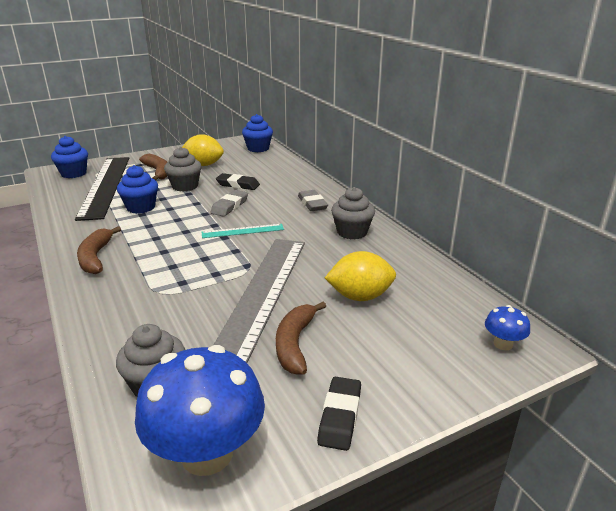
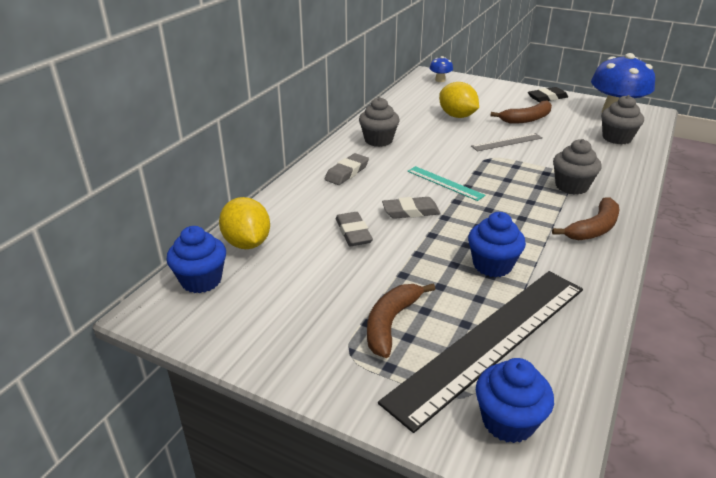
camera: 125 degrees left, 5 degrees up
(185, 186) = (404, 268): grey cupcake -> grey cupcake (571, 186)
(203, 165) = (319, 295): yellow lemon -> yellow lemon (247, 243)
(238, 185) = (353, 233): black eraser -> grey eraser
(261, 295) = (507, 142): grey ruler -> grey ruler, size x0.44

